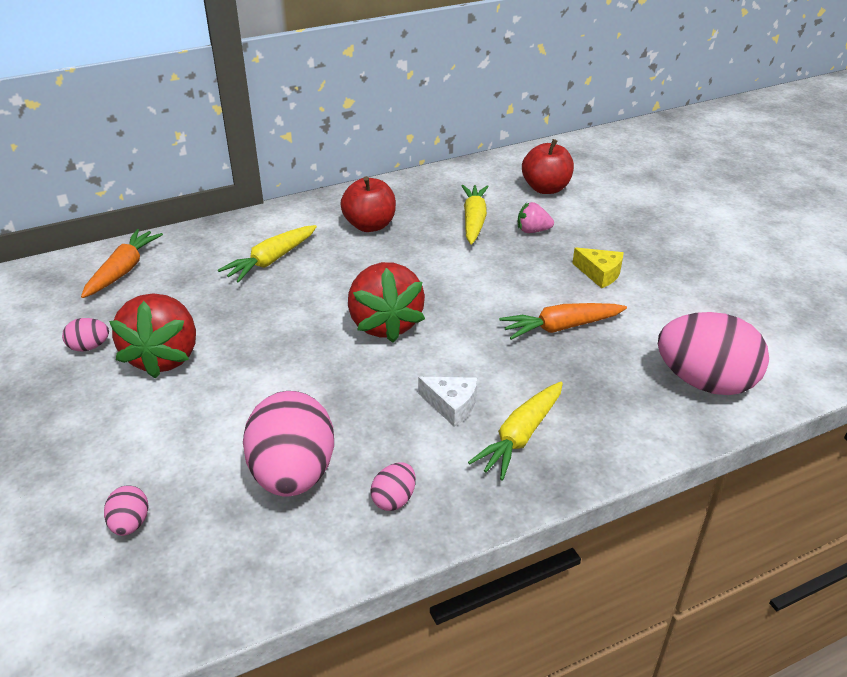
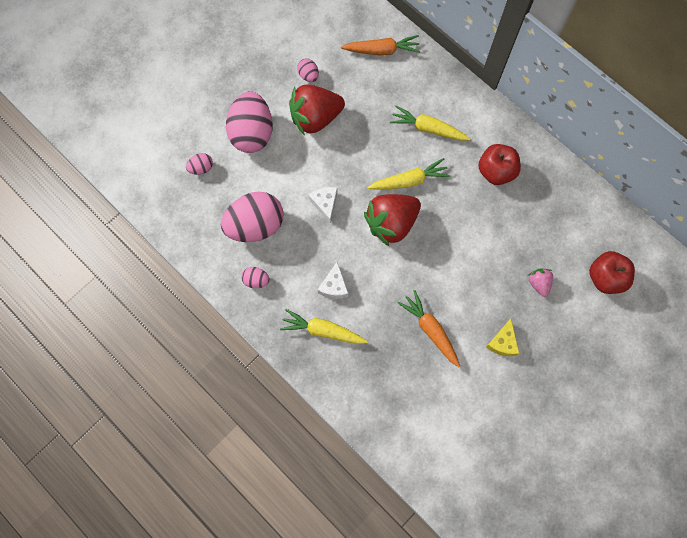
camera: 70 degrees right, 35 degrees up
(311, 381) = (325, 203): none -> white cheese
(474, 221) = (534, 239): yellow carrot -> yellow carrot (409, 181)
(704, 382) = (409, 428): pink egg -> pink egg (252, 133)

